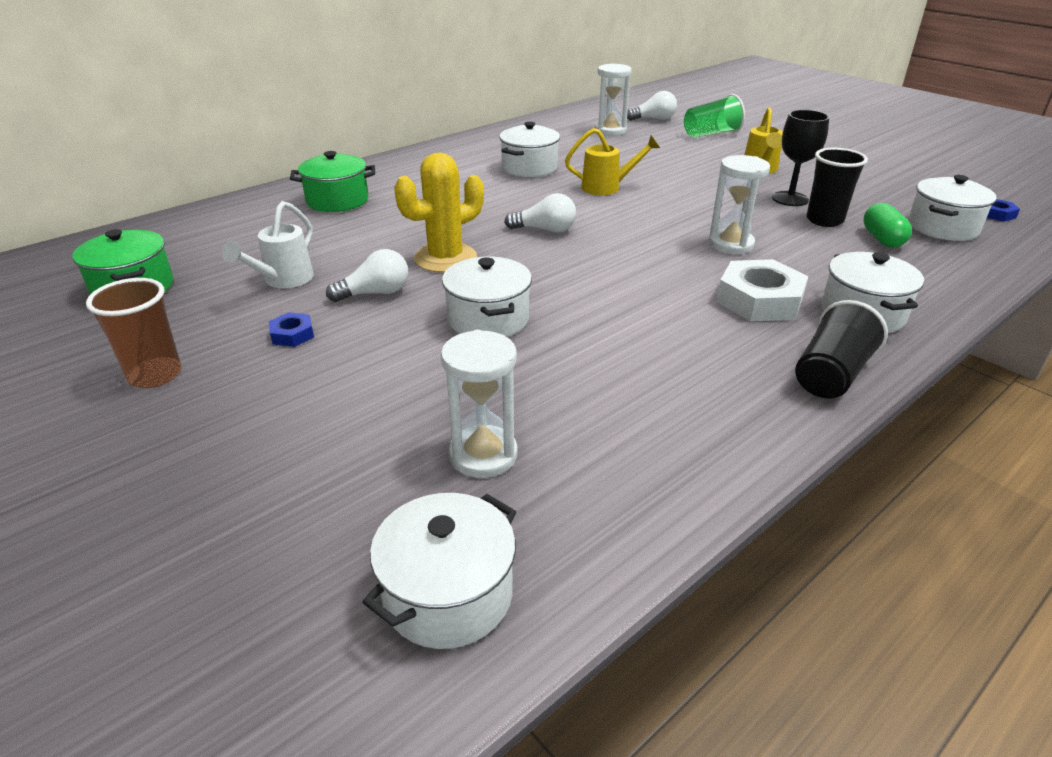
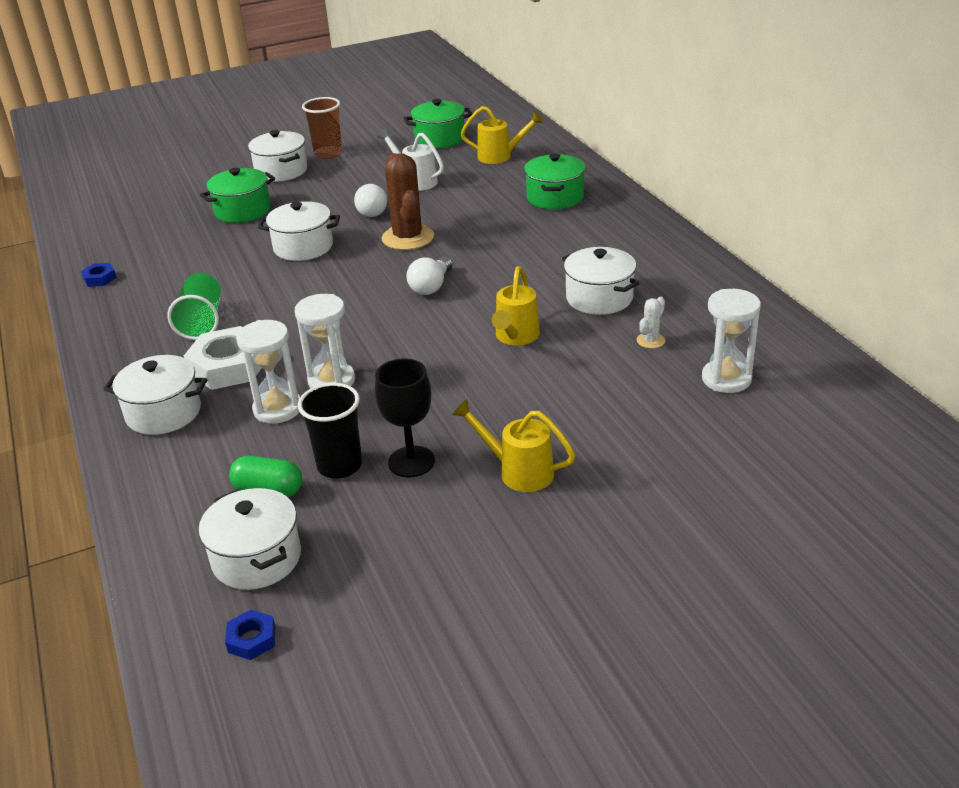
camera: 110 degrees right, 0 degrees up
(215, 240) = (500, 156): none -> yellow watering can
(292, 334) = (340, 186): blue nut -> blue nut (100, 278)
(384, 404) = (243, 211): none -> green pot
(445, 258) = (408, 238): yellow cactus -> brown cactus
(448, 594) = (101, 220): white pot -> white pot (281, 171)
(483, 455) = (173, 234): white hourglass -> white hourglass (277, 409)
(580, 150) = (650, 340): none -> white cactus
(653, 119) = (778, 432): white light bulb -> none
(711, 134) = (688, 472): green cup -> green cup (202, 322)
(831, 375) = (115, 365): black cup -> none

